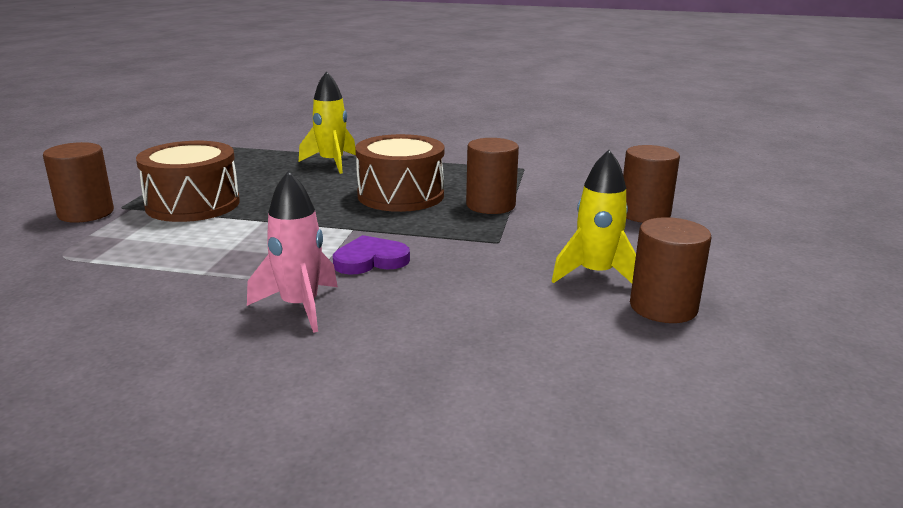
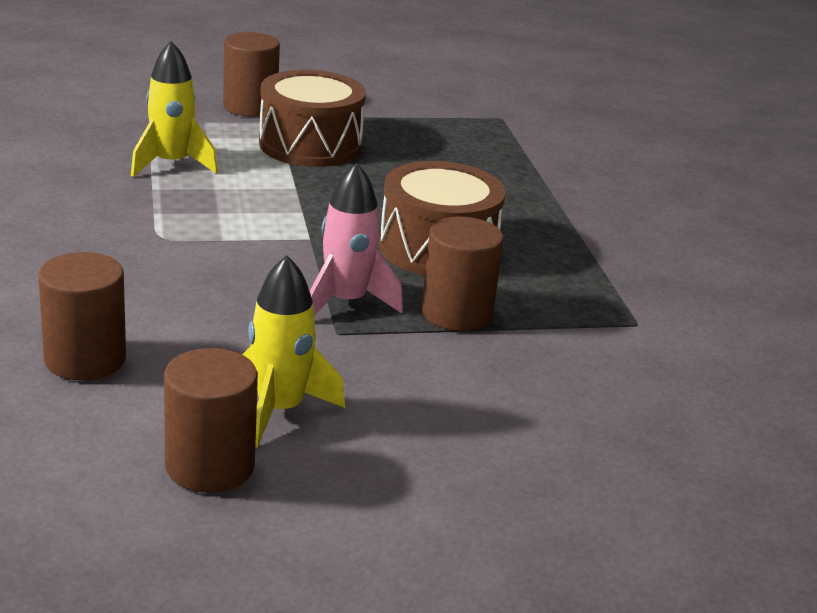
camera: 65 degrees right, 5 degrees up
(300, 307) = (106, 246): pink rocket -> pink rocket (346, 302)
(332, 163) = (510, 188): yellow rocket -> yellow rocket (171, 164)
(370, 260) = (231, 262): purple heart -> none
(644, 214) = (531, 443): brown cylinder -> brown cylinder (85, 359)

